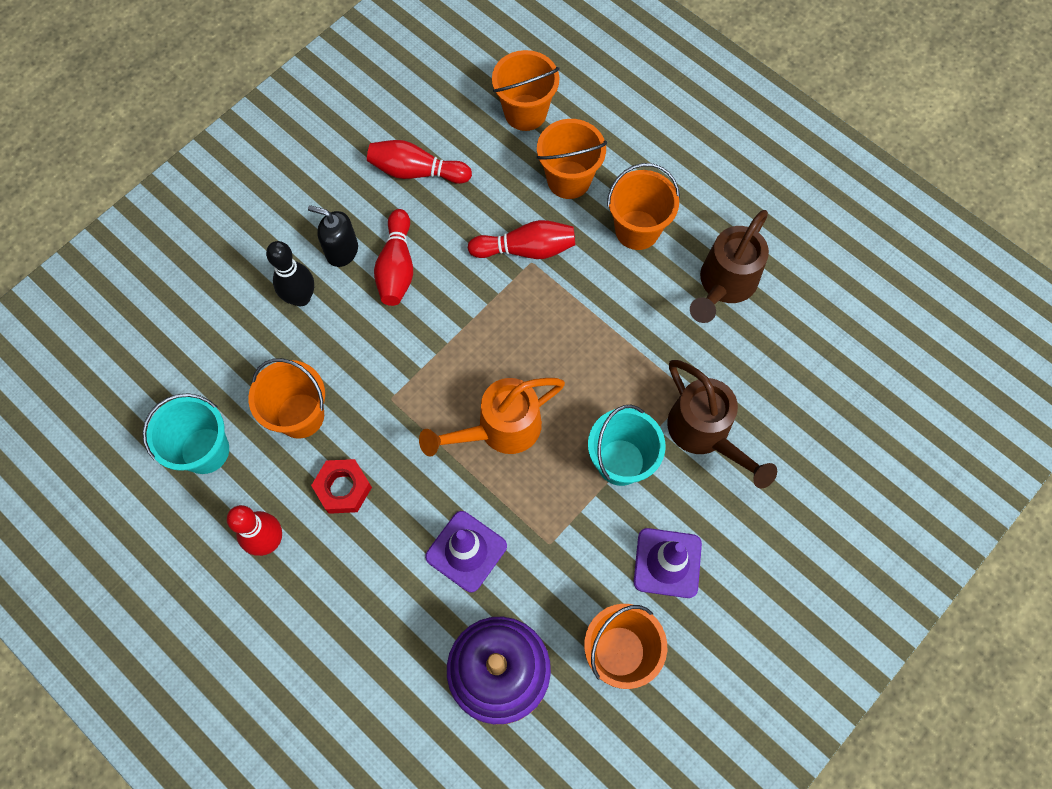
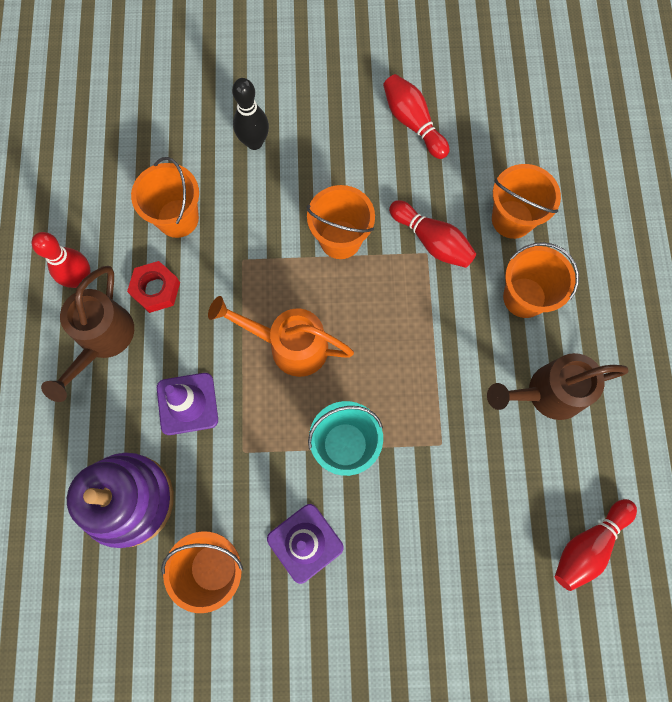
camera: 45 degrees right, 5 degrees up
(205, 450) = (102, 187): turquoise bucket -> none
(342, 251) = (310, 134): black soap dispenser -> none
(397, 267) = (334, 176): red bowling pin -> red bowling pin (588, 545)
(525, 112) = (530, 146): orange bucket -> orange bucket (340, 239)
(705, 434) = (422, 483): brown watering can -> brown watering can (102, 340)

